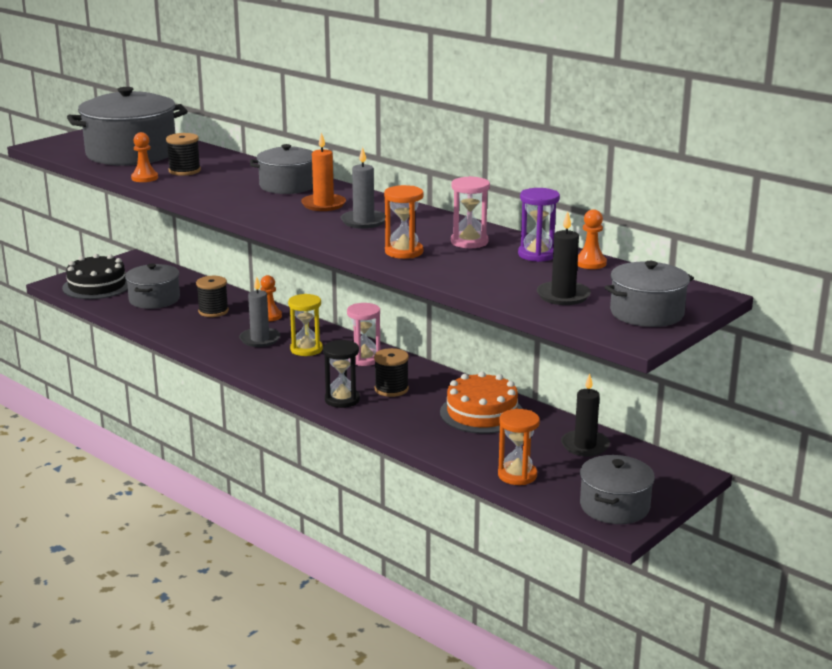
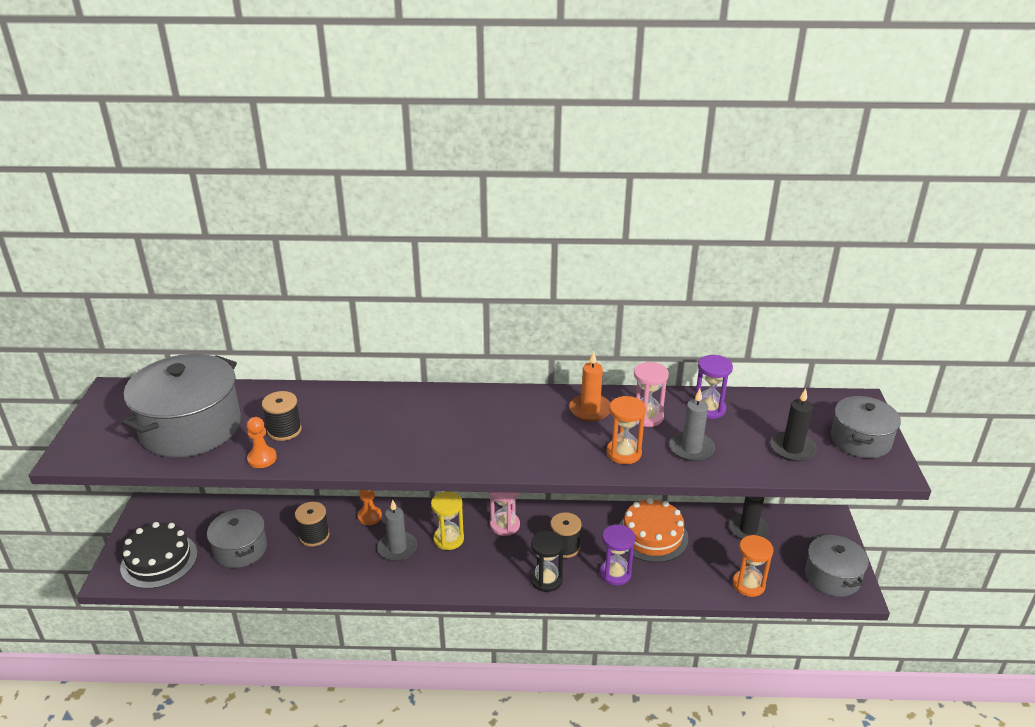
camera: 40 degrees left, 10 degrees up
(288, 186) = (408, 410): grey pot -> none
(323, 205) = (475, 422): orange candle -> orange candle (590, 410)
(363, 221) = (538, 429): grey candle -> grey candle (691, 448)
(406, 419) = (615, 573): none -> purple hourglass
(590, 263) = (752, 401): orange pawn -> none

